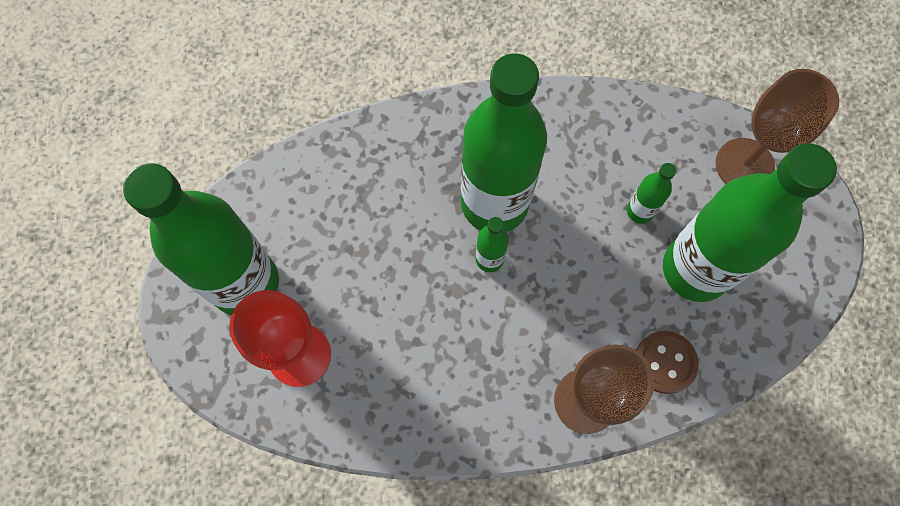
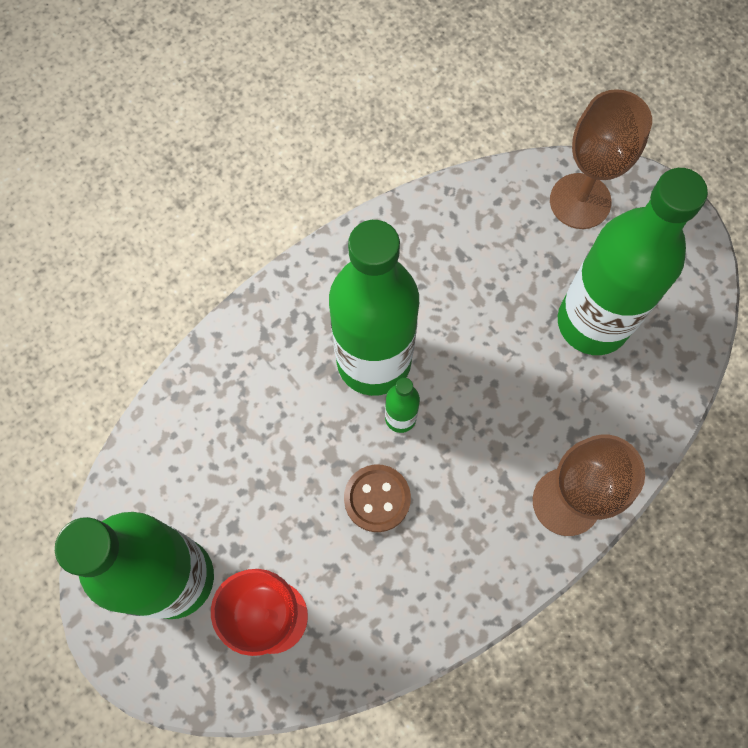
camera: 30 degrees left, 0 degrees up
(640, 211) = (512, 295): green bottle -> none
(665, 362) = (615, 425): brown button -> brown button (377, 498)

